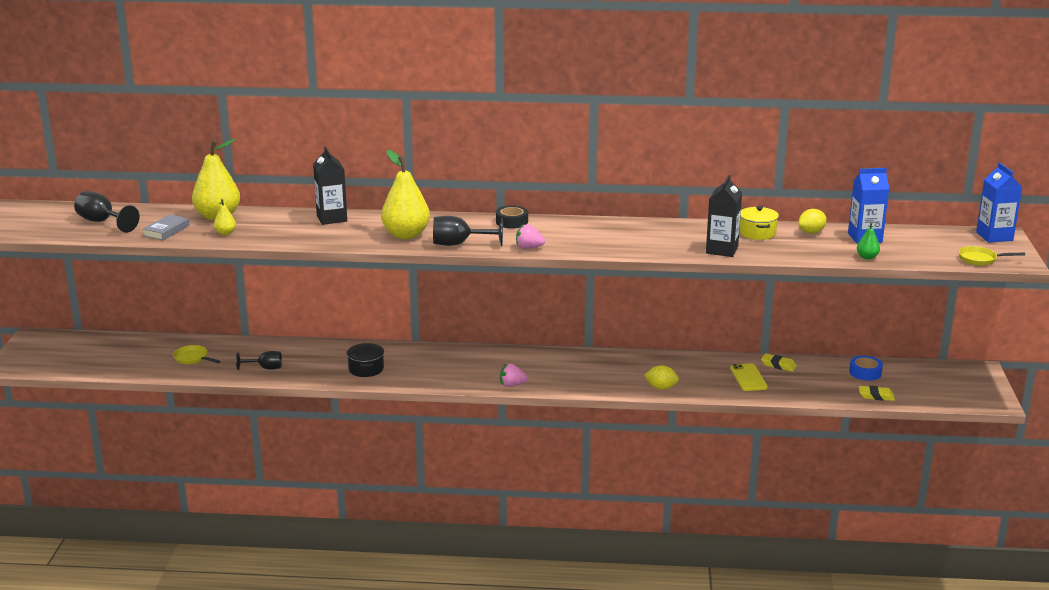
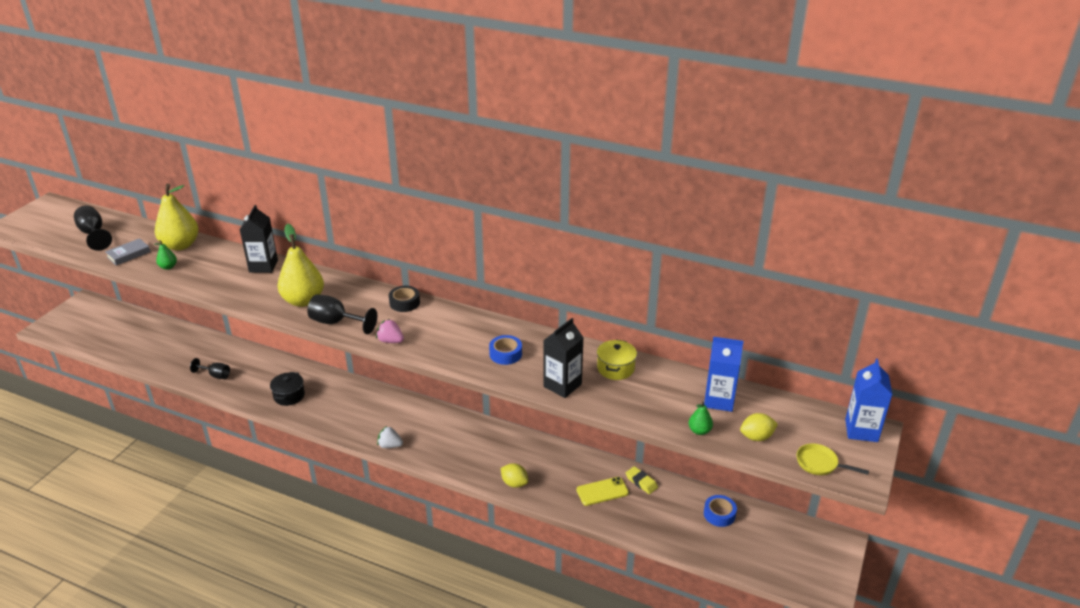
camera: 20 degrees right, 10 degrees up
(193, 358) = (172, 351): yellow pan -> none
(225, 233) = (168, 267): yellow pear -> green pear
(512, 385) = (390, 445): pink strawberry -> white strawberry
(648, 239) = (505, 354): none -> blue tape
(748, 378) = (602, 491): yellow phone -> yellow phone turned 60 degrees clockwise
(811, 232) = (670, 379): yellow lemon -> yellow lemon (756, 437)
(876, 396) = (710, 550): yellow eraser -> none

